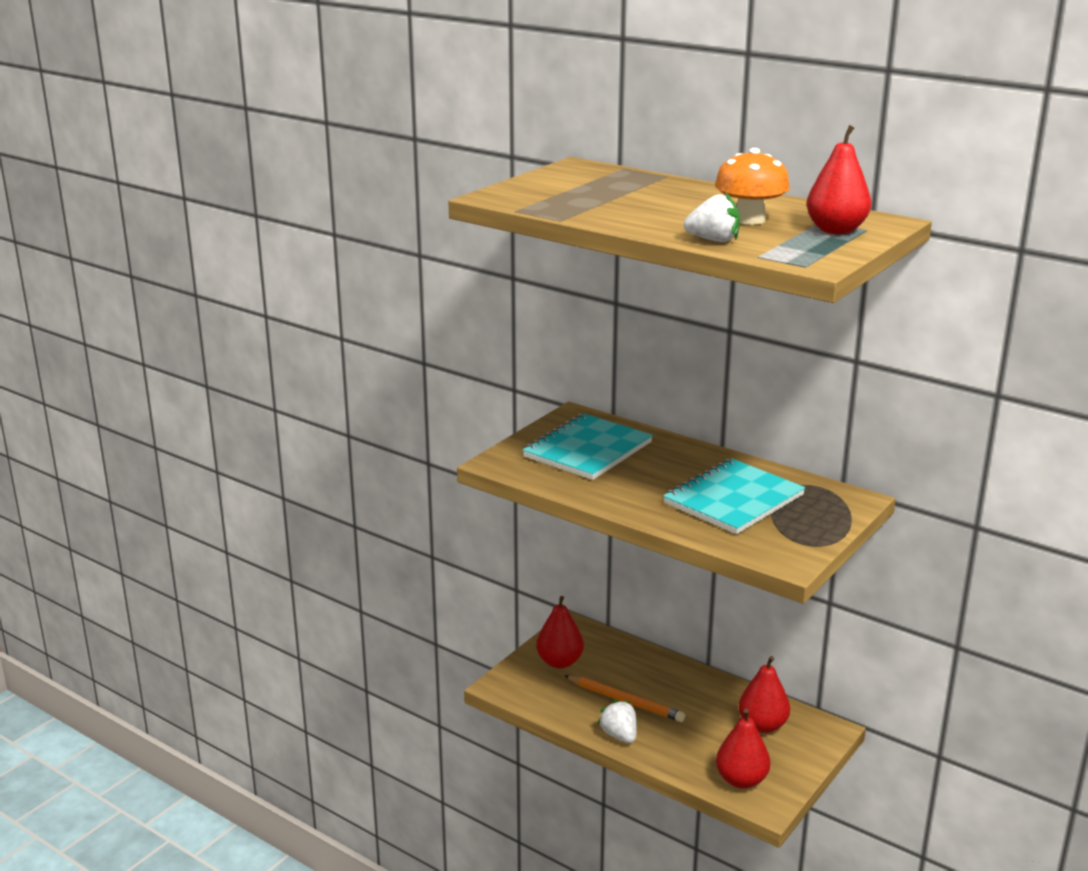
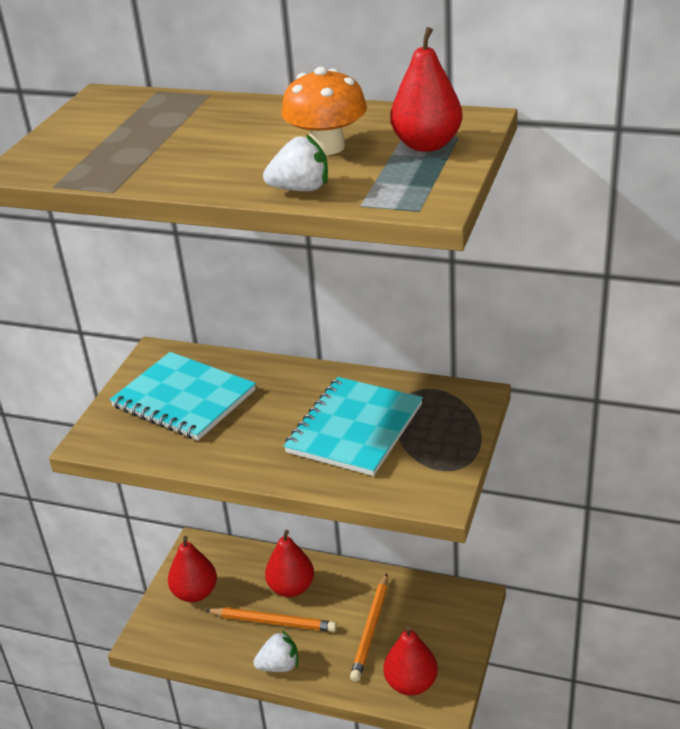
camera: 15 degrees left, 10 degrees up
(588, 450) = (184, 398): turquoise notebook -> turquoise notebook turned 75 degrees counterclockwise
(619, 735) = (279, 665): white strawberry -> white strawberry turned 120 degrees clockwise
(717, 729) = (371, 630): none -> orange pencil
(762, 725) = (411, 612): red pear -> red pear (291, 588)

